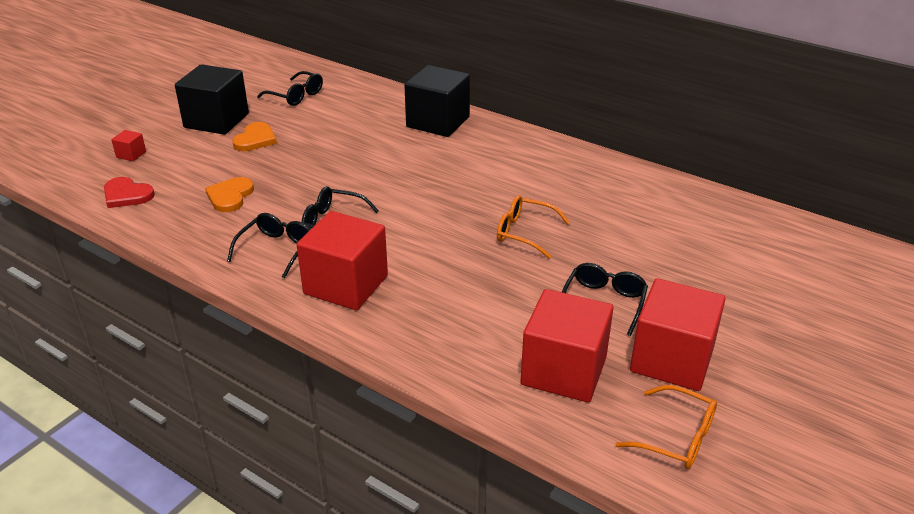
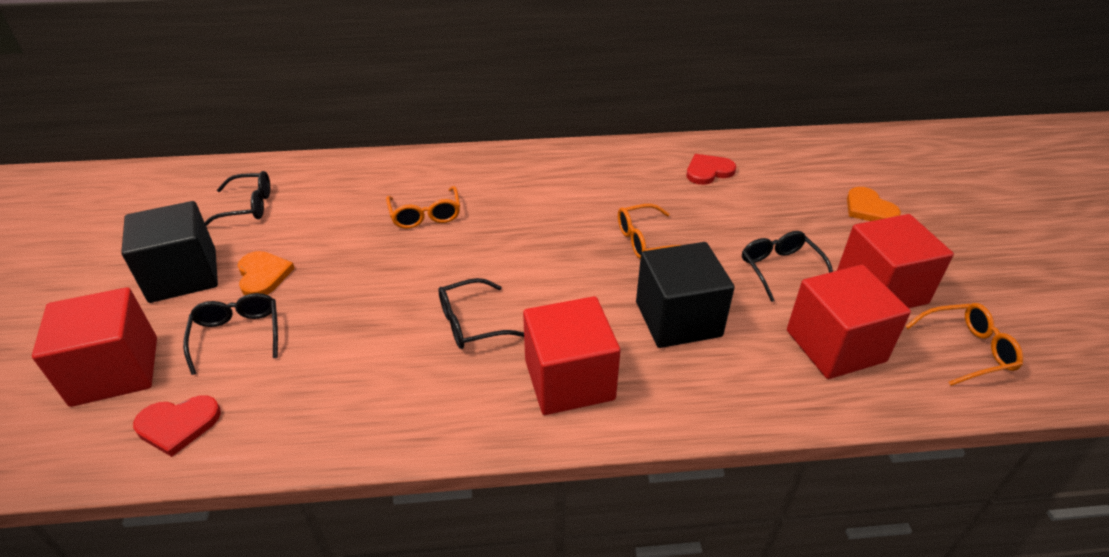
camera: 40 degrees left, 5 degrees up
(131, 154) = (115, 371): red cube -> red cube, size x2.40
(230, 196) = (319, 355): orange heart -> orange heart (869, 209)
(277, 250) = (452, 385): black glasses -> black glasses (237, 335)
(393, 146) = (425, 215): none -> orange glasses
(438, 122) = (435, 172): black cube -> black cube (678, 319)
(656, 210) = (708, 171): none -> red heart

